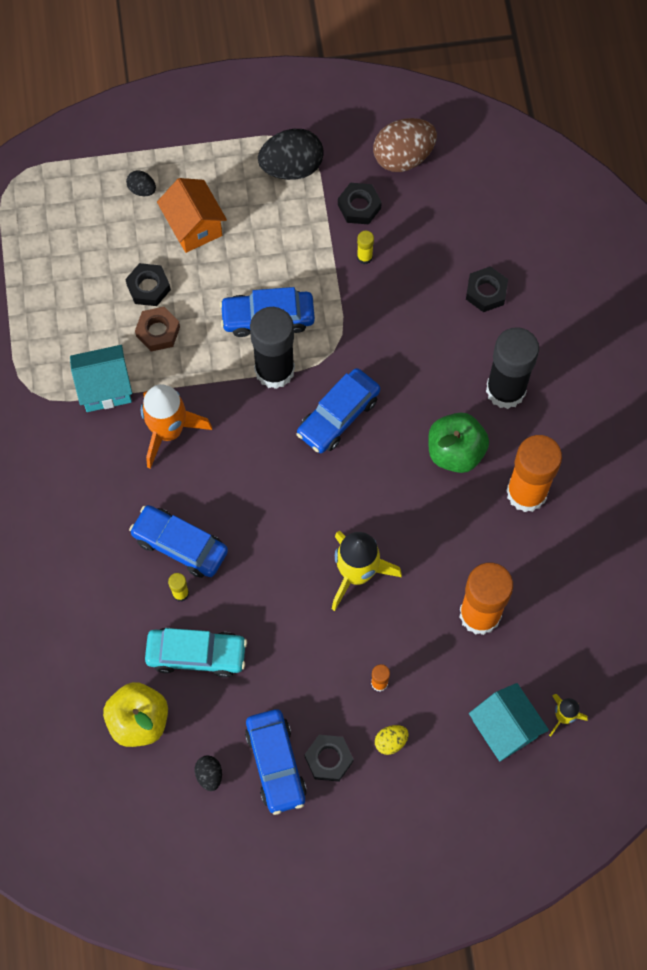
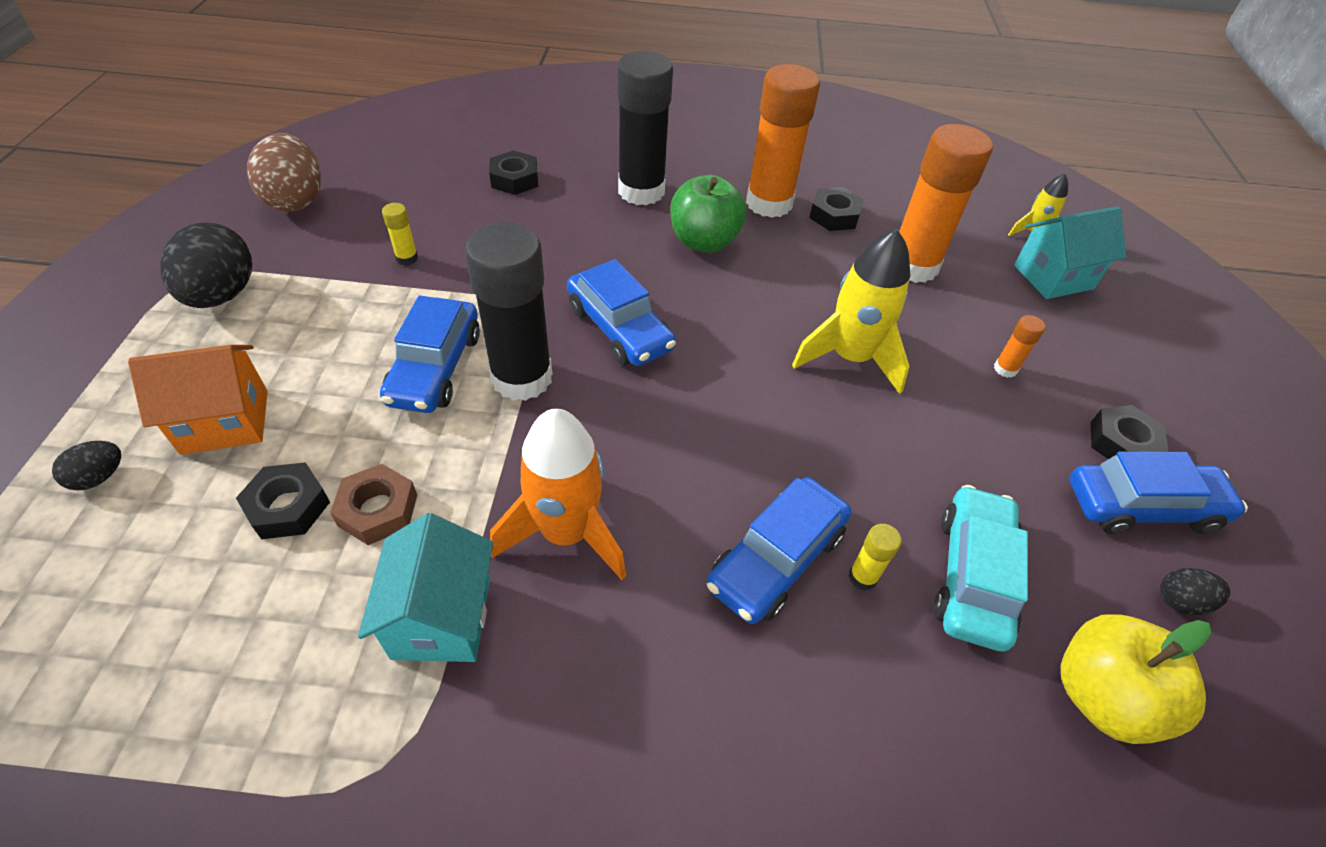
camera: 80 degrees left, 20 degrees down
(359, 206) = (332, 248): black nut -> black nut (834, 215)
(390, 741) = (1085, 375): yellow egg -> none

